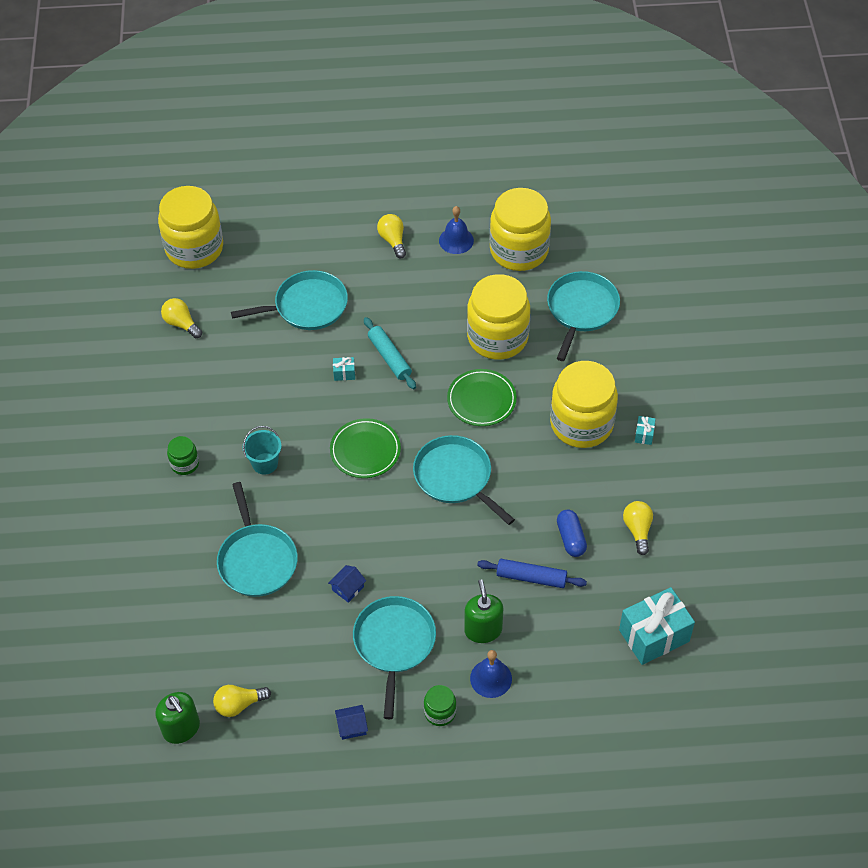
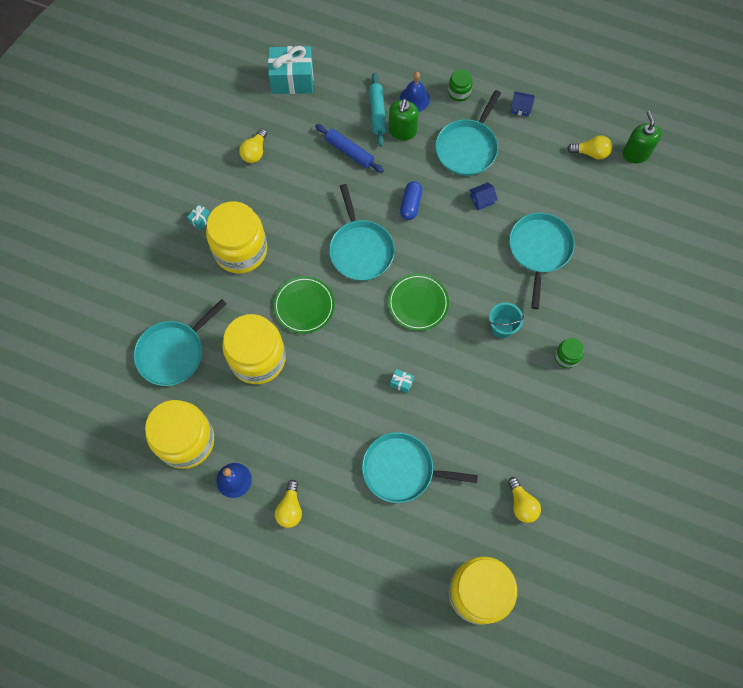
camera: 155 degrees left, 15 degrees up
(389, 357) = (356, 381): turquoise rolling pin -> turquoise rolling pin (377, 112)
(571, 538) = (305, 166): blue capsule -> blue capsule (411, 204)

